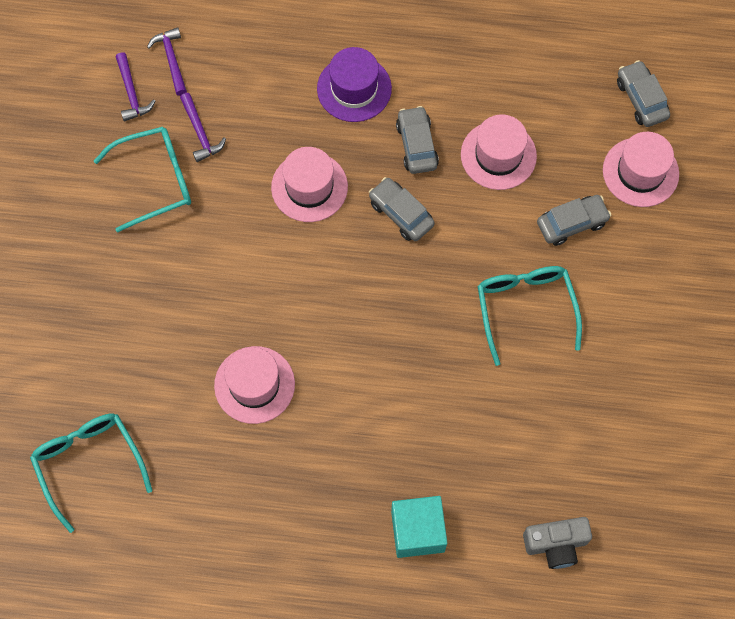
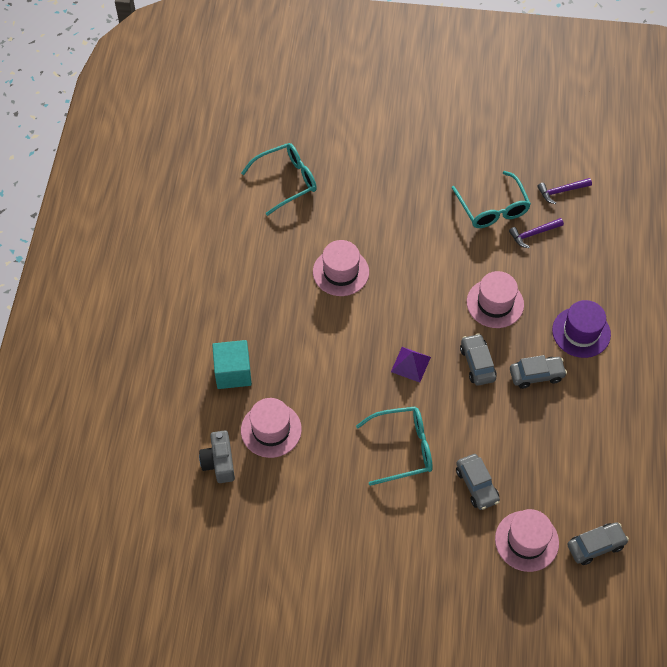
camera: 90 degrees right, 10 degrees down
(171, 60) = (591, 214): purple hammer -> none
(401, 214) = (477, 363): grey car -> grey car turned 60 degrees counterclockwise
(402, 295) = (410, 364): none -> purple pyramid
(498, 155) = (532, 433): pink hat -> pink hat (271, 430)

